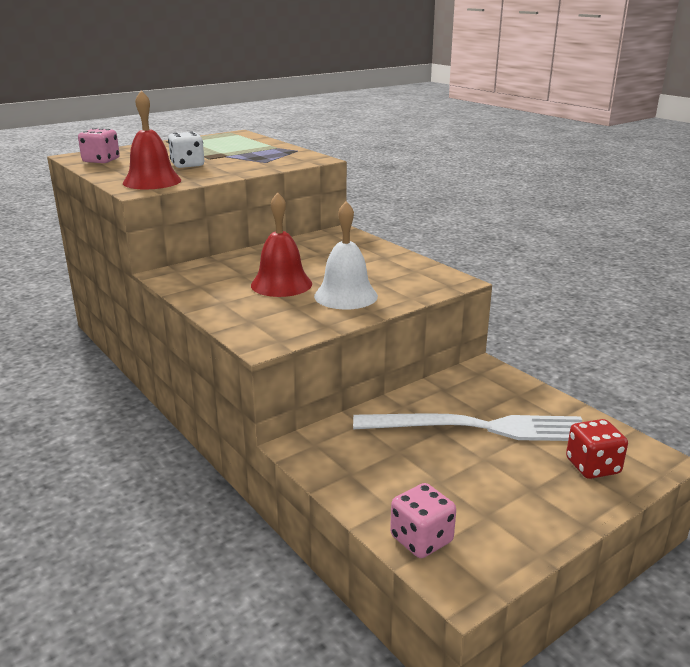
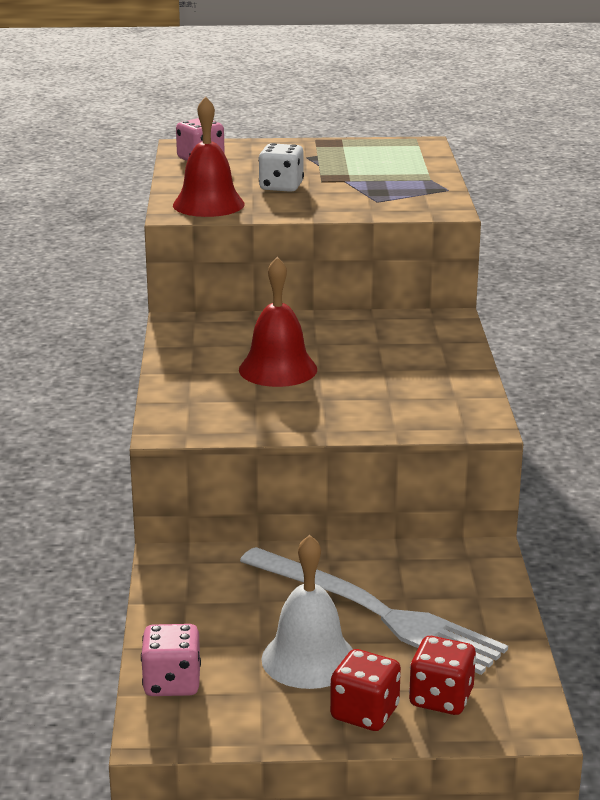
camera: 35 degrees right, 0 degrees up
(346, 296) = (325, 404): white bell -> white bell (309, 659)
(567, 498) = (364, 713): none -> red dice

